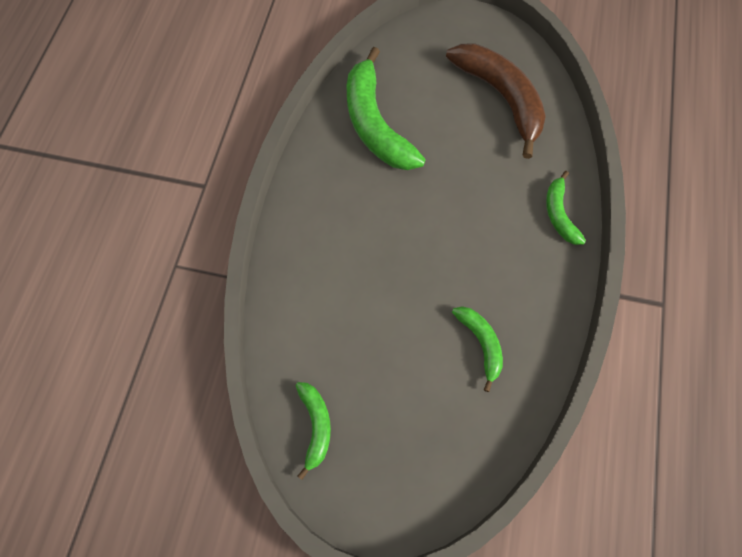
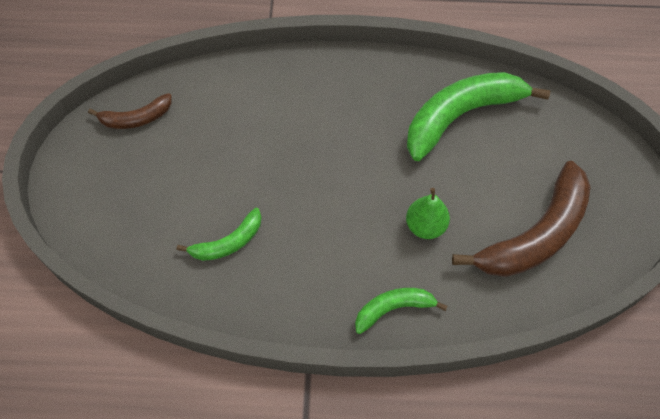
camera: 80 degrees right, 5 degrees down
(315, 426) = (136, 118): green banana -> brown banana
(483, 174) = (425, 226): none -> green pear

